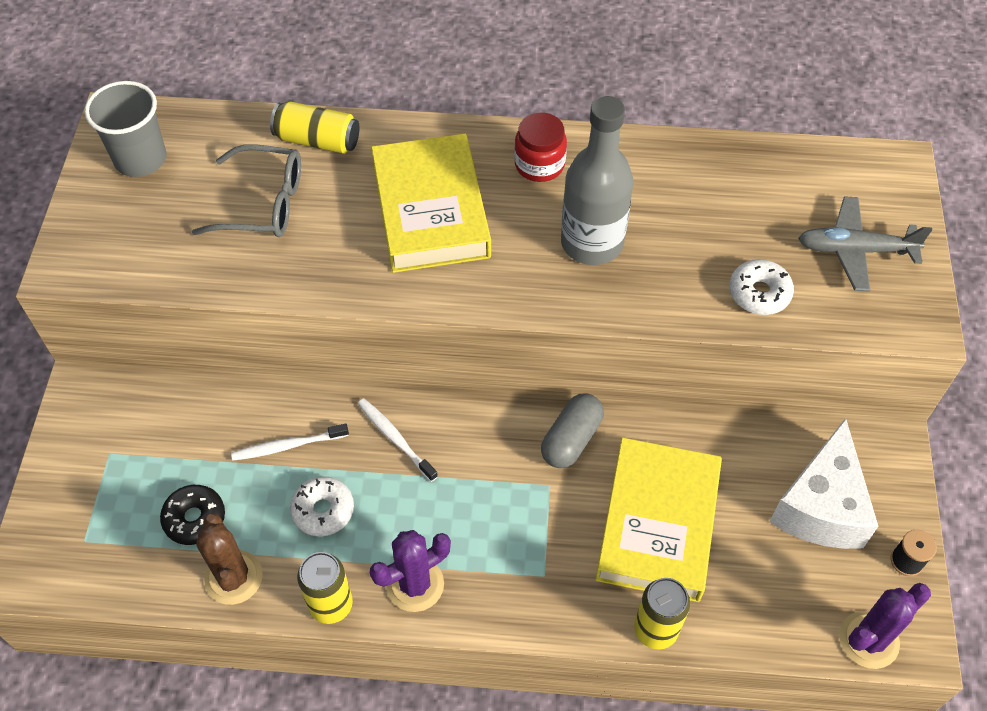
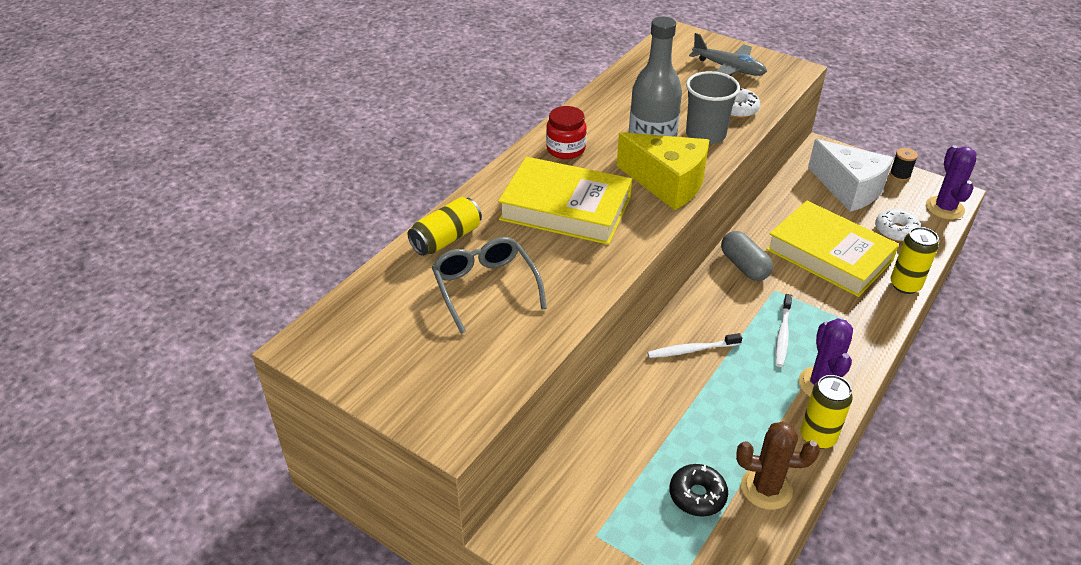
camera: 60 degrees left, 15 degrees down
(140, 159) = (369, 344): grey cup -> grey cup (705, 134)
(263, 203) = (485, 287): grey glasses -> grey glasses turned 60 degrees counterclockwise
(287, 446) = (661, 413): white toothbrush -> white toothbrush (782, 335)
(323, 510) = (732, 412): white donut -> white donut (896, 231)
(541, 281) = (667, 183): none -> yellow cheese
(855, 250) = (729, 68): grey plane -> grey plane turned 90 degrees counterclockwise

